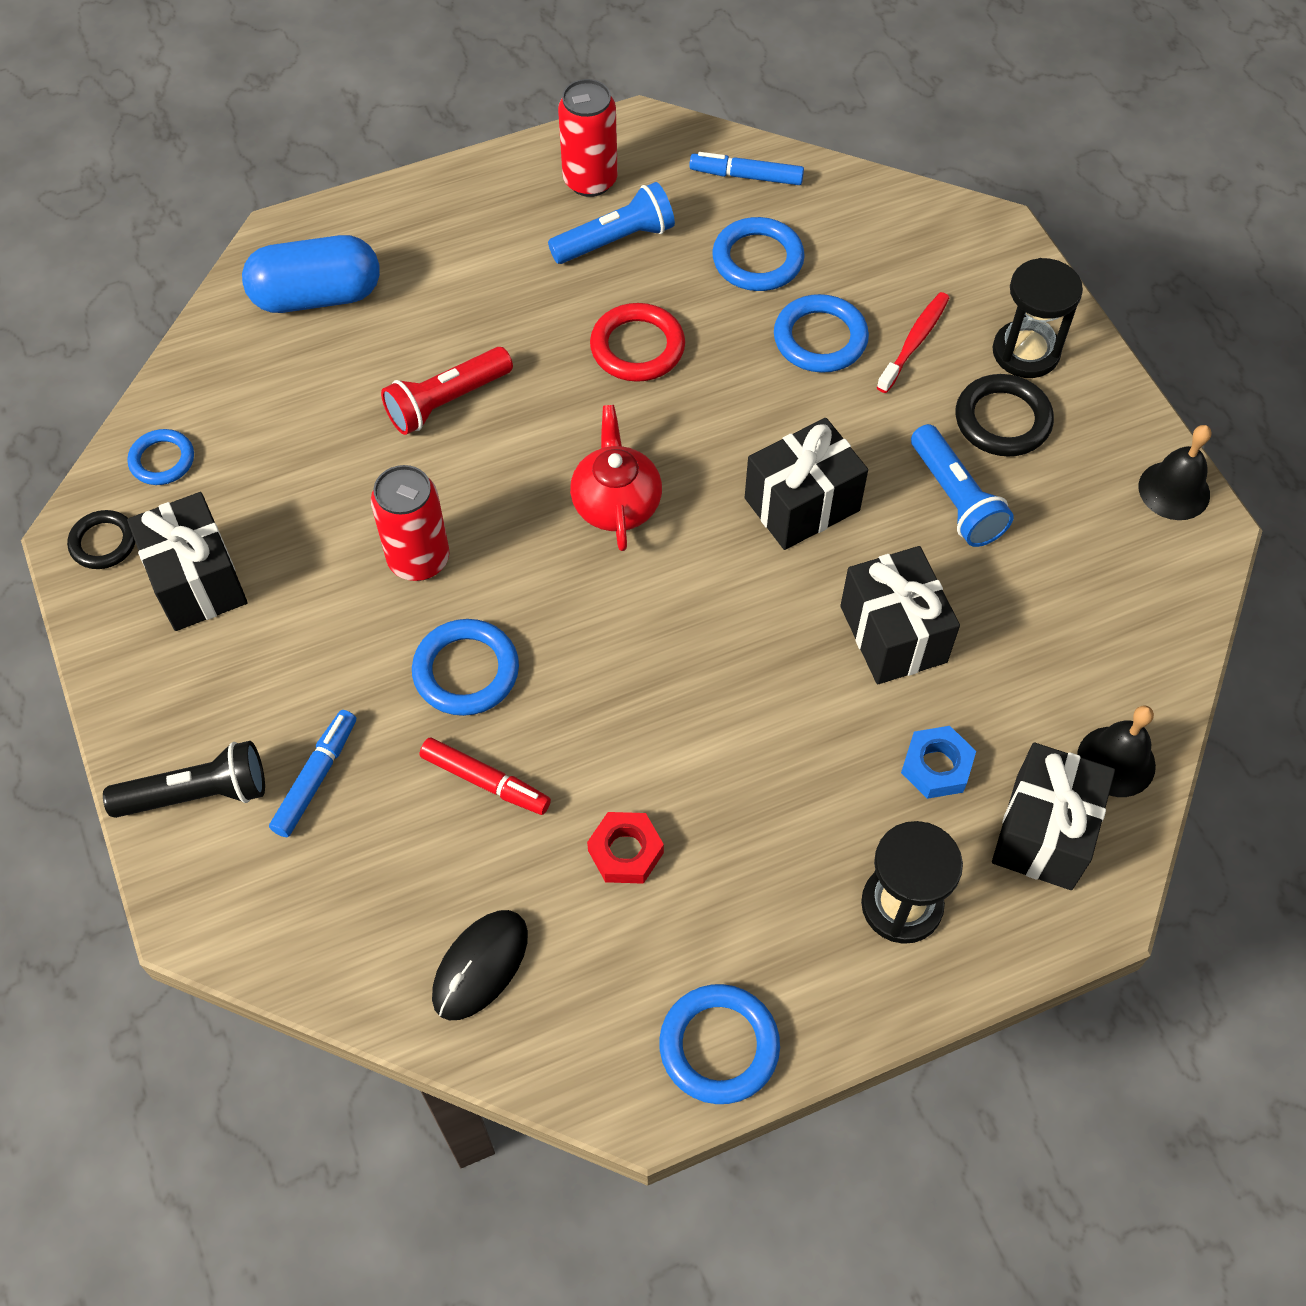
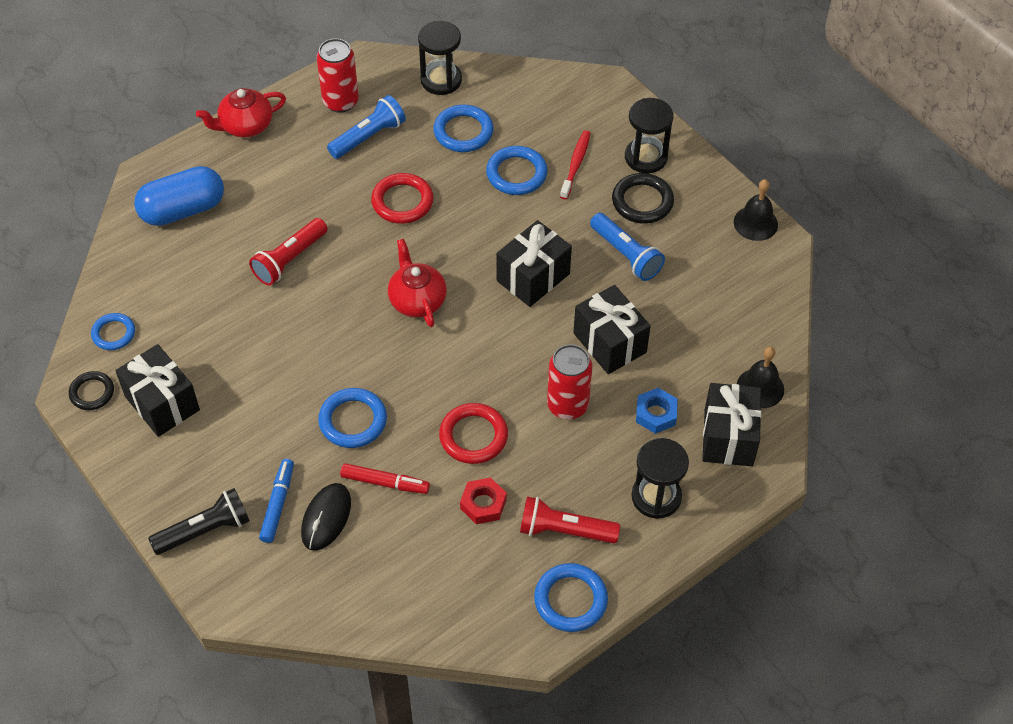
camera: 15 degrees left, 5 degrees down
(419, 559) = (302, 360): red can -> red can (567, 405)
(443, 190) = (245, 126): none -> red teapot
(480, 966) = (414, 589): black mouse -> black mouse (326, 518)
(641, 737) = (473, 436): none -> red ring
(740, 926) = (564, 530): none -> red flashlight
(746, 176) = (441, 80): blue marker -> black hourglass

